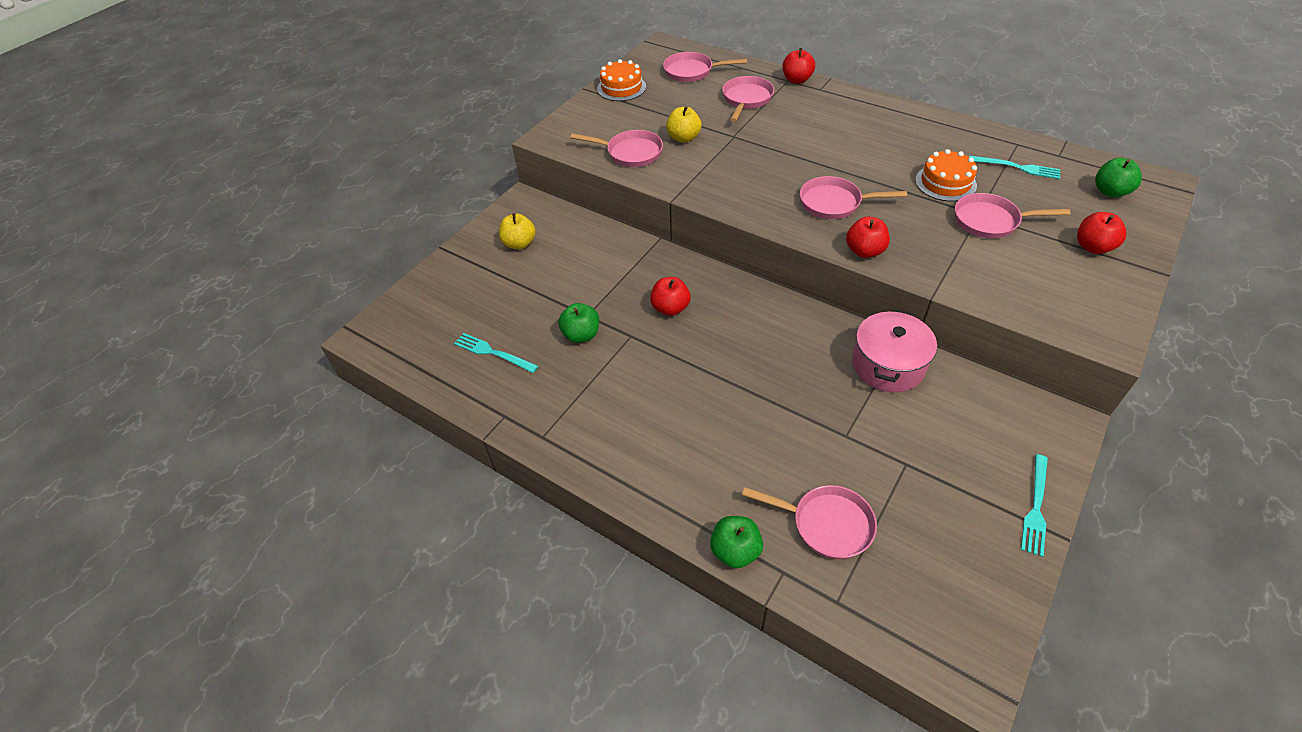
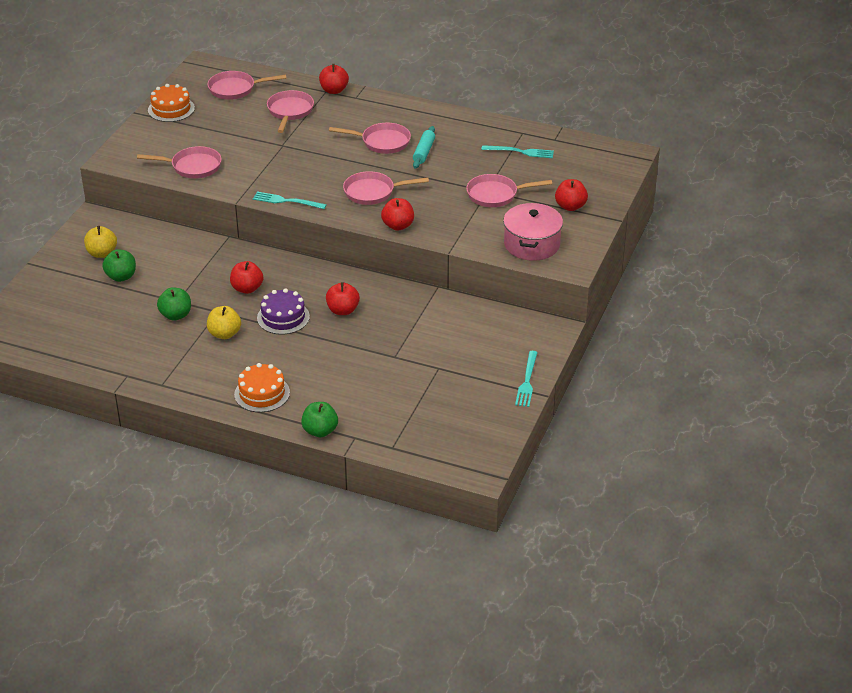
camera: 15 degrees left, 10 degrees down
(493, 353) = (104, 335): turquoise fork -> turquoise fork (286, 201)
(683, 138) = (238, 150): yellow apple -> yellow apple (224, 334)
(707, 354) = (283, 317): none -> purple cake
(782, 354) = (343, 310): none -> red apple
(826, 524) = (383, 408): pink pan -> pink pan (382, 142)
(888, 365) = (425, 309): pink pot -> pink pot (531, 244)
(897, 158) = (424, 152): none -> turquoise rolling pin
(945, 183) = (462, 169): orange cake -> orange cake (262, 393)
(1110, 192) = (590, 164): green apple -> green apple (121, 276)

